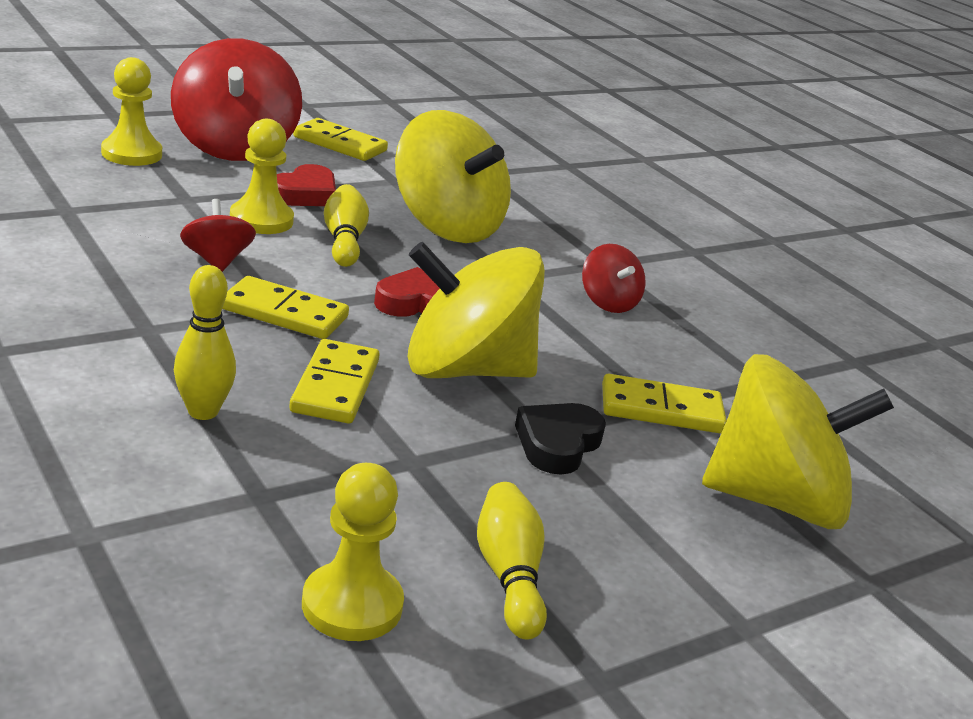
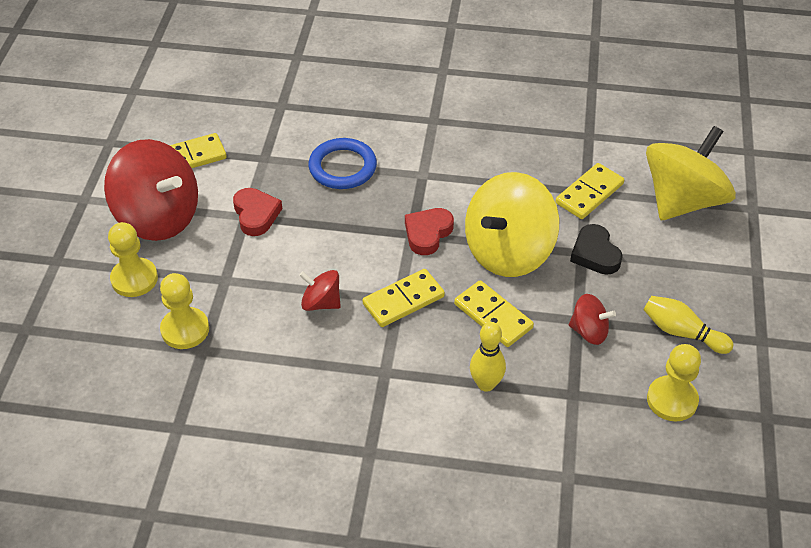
camera: 45 degrees left, 20 degrees up
(261, 220) = (279, 255): yellow pawn -> yellow pawn (185, 329)
(344, 241) = (332, 228): yellow bowling pin -> none
(446, 226) = (342, 167): yellow spinning top -> blue ring
(608, 302) = (476, 147): red spinning top -> red spinning top (589, 331)

